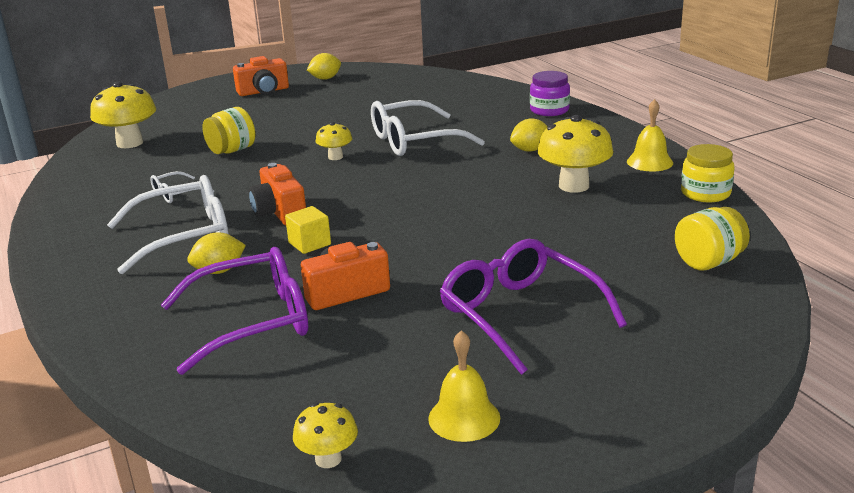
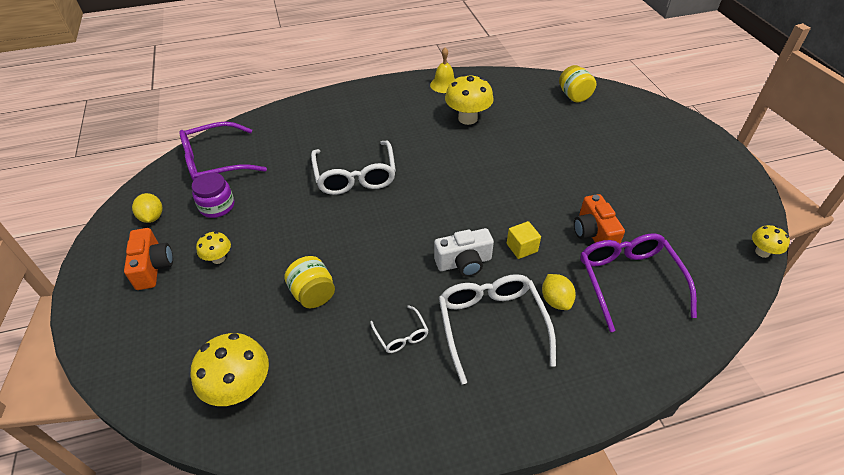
camera: 80 degrees left, 20 degrees up
(280, 212) = (464, 263): orange camera -> white camera
(335, 157) = (365, 223): yellow mushroom -> yellow mushroom (218, 258)
(464, 418) = (720, 200): yellow bell -> none
(519, 314) = (623, 166): purple glasses -> purple glasses (215, 163)
(530, 150) = (402, 125): yellow lemon -> none
(549, 110) = (333, 104): purple jar -> purple jar (217, 206)
(705, 193) = (494, 77): yellow jar -> none

